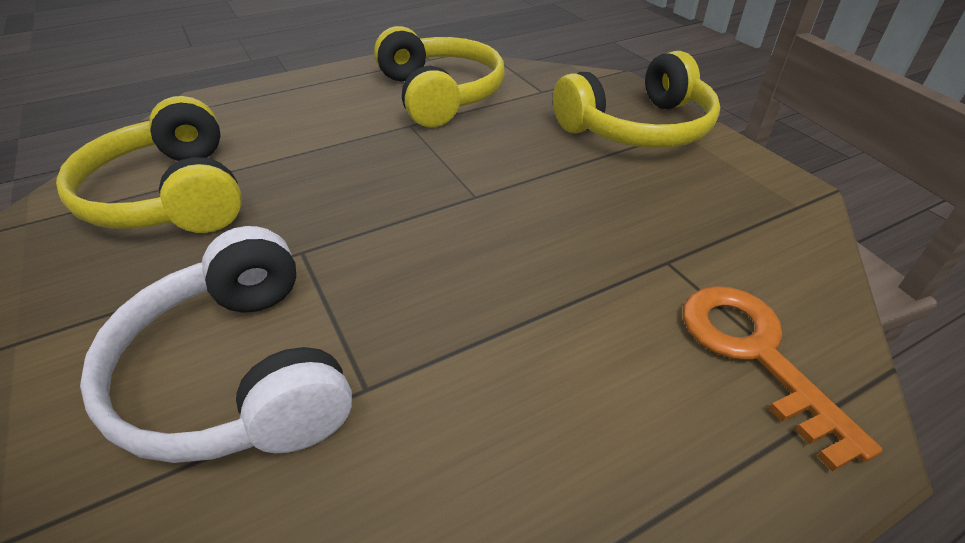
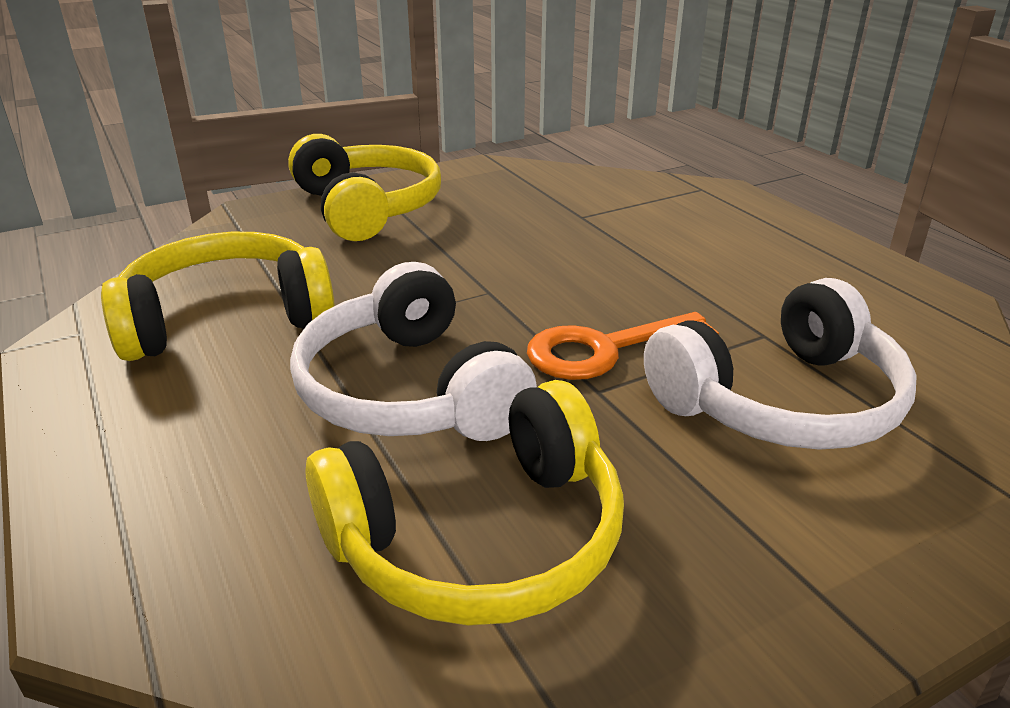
camera: 90 degrees left, 10 degrees down
(331, 165) = (409, 391): none -> white headphones
(755, 355) = (671, 202): orange key -> orange key (606, 350)

